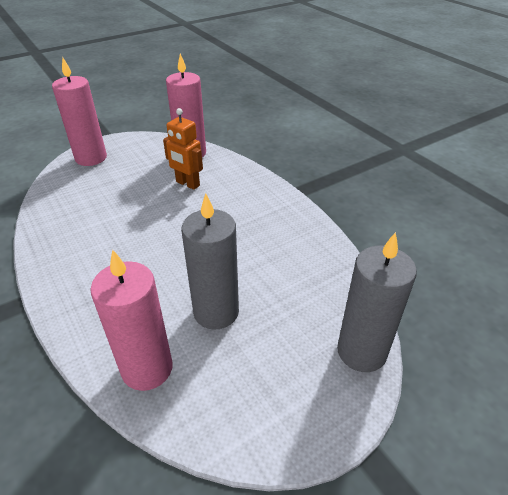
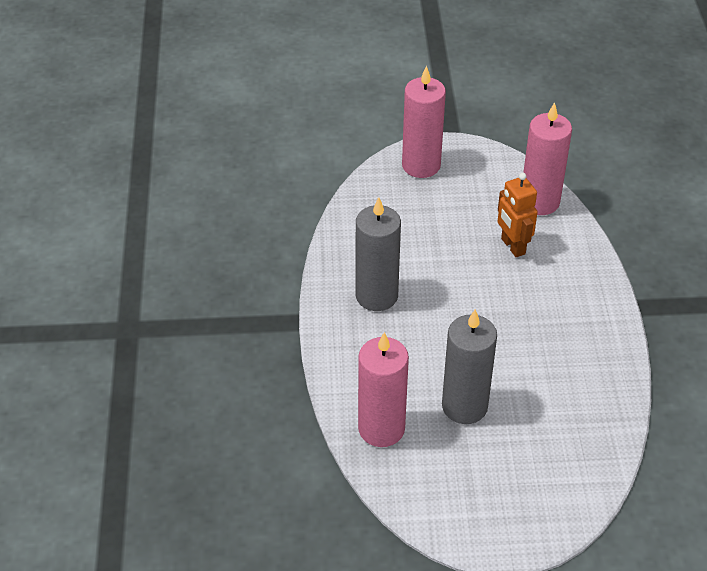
camera: 30 degrees right, 5 degrees up
(361, 351) = (574, 501): grey candle -> grey candle (376, 296)

